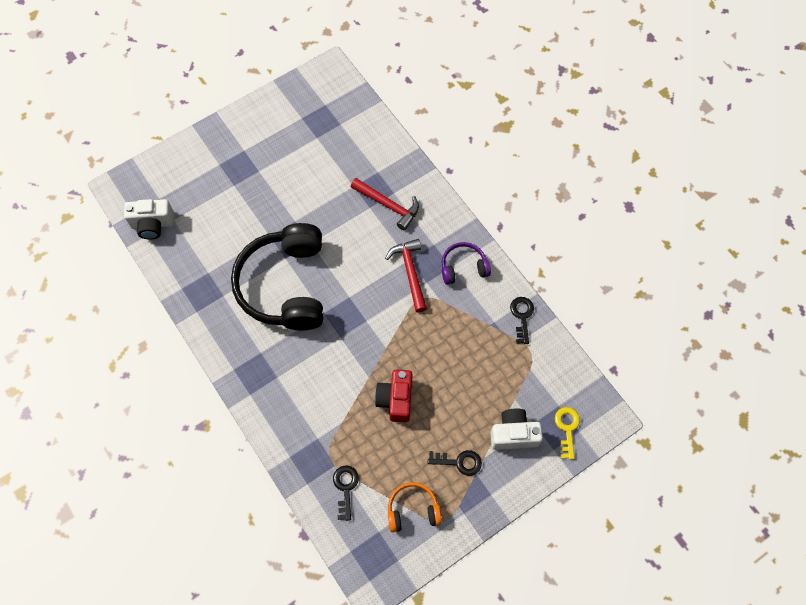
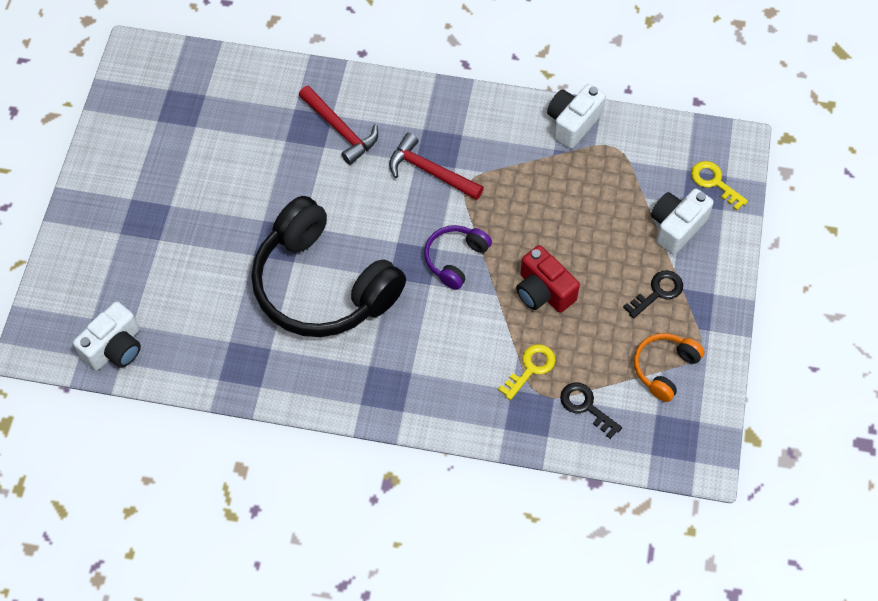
camera: 45 degrees left, 5 degrees down
(340, 436) = (531, 368): none -> yellow key
(388, 205) = (340, 130): red hammer -> red hammer turned 60 degrees clockwise
(463, 267) = (474, 126): purple headphones -> purple headphones (455, 259)
(522, 316) = (573, 123): black key -> white camera

